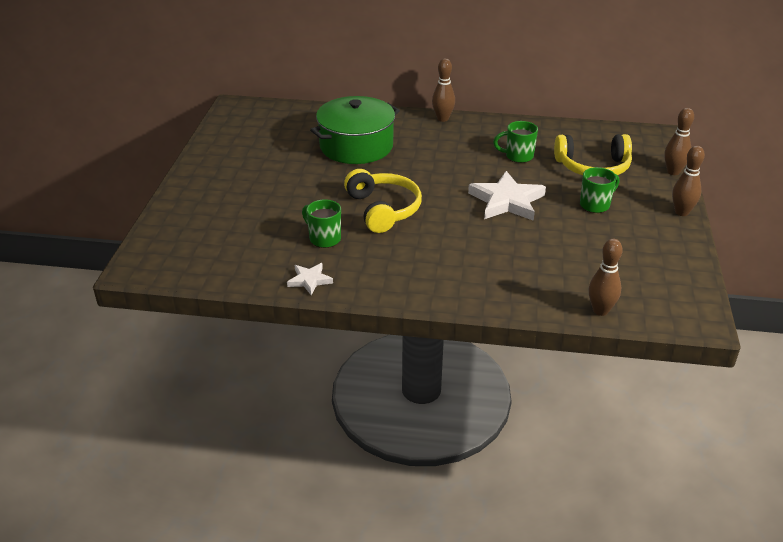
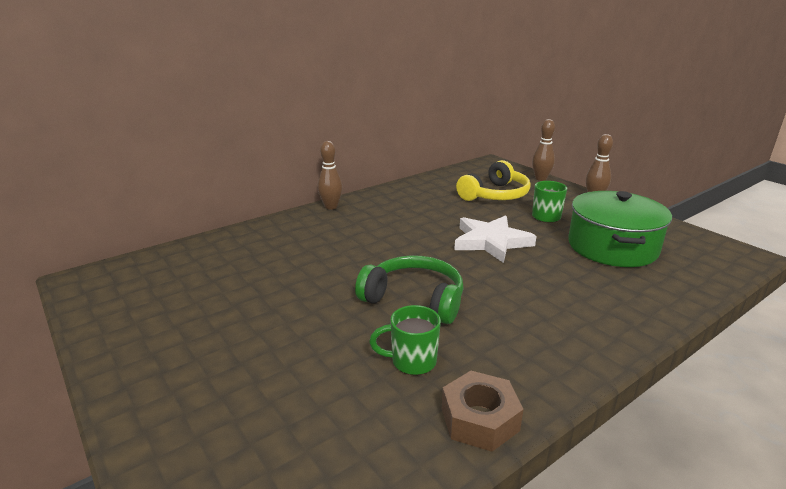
camera: 45 degrees left, 10 degrees down
(309, 280) = (479, 419): white star -> brown nut
(356, 146) = (291, 258): green pot -> green pot (612, 247)
(383, 209) = (414, 299): yellow headphones -> green headphones
(518, 156) = (436, 209): green mug -> none
(600, 310) = (702, 284): brown bowling pin -> none

